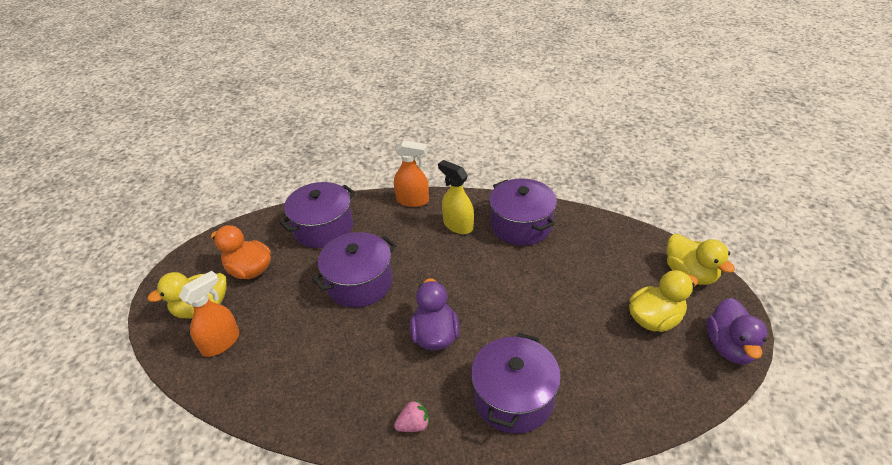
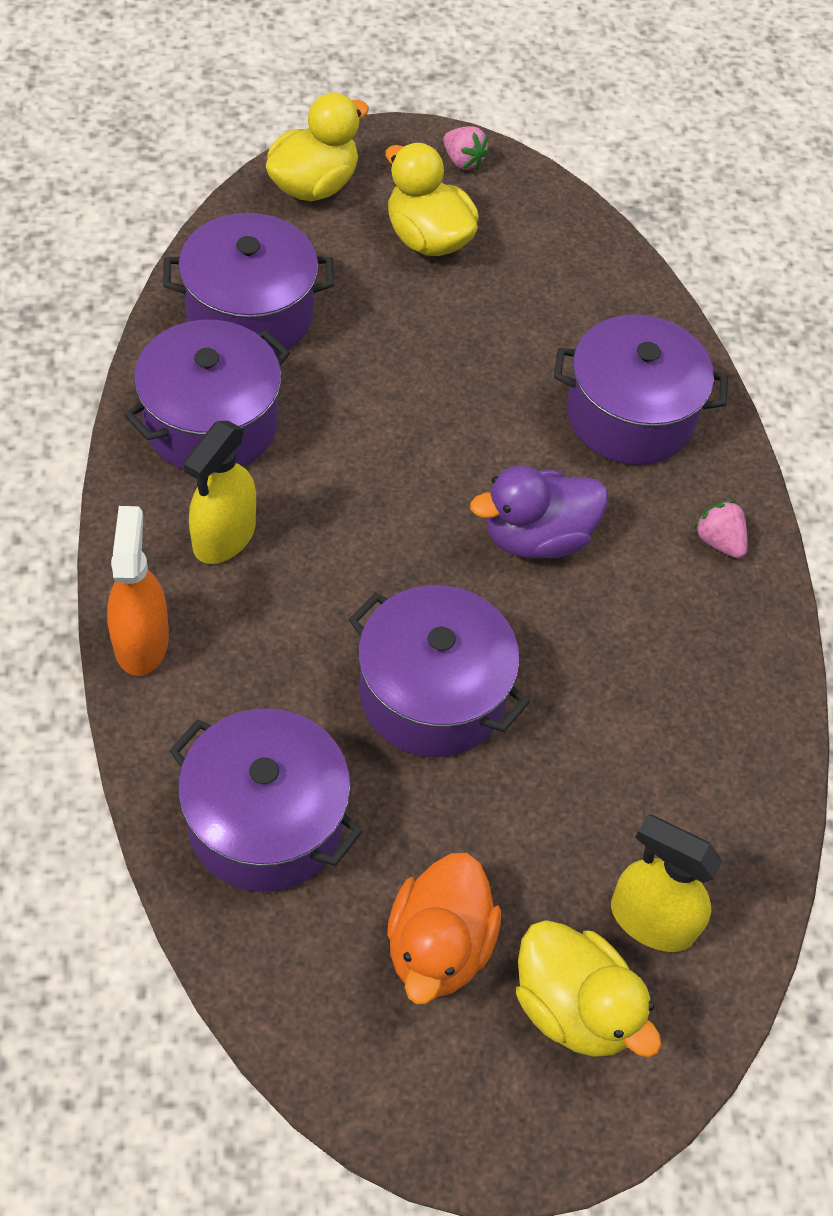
camera: 110 degrees left, 15 degrees up
(221, 342) = (651, 920): orange spray bottle -> yellow spray bottle
(590, 242) = (250, 313): none -> purple pot
(730, 347) = (463, 161): purple duck -> pink strawberry

